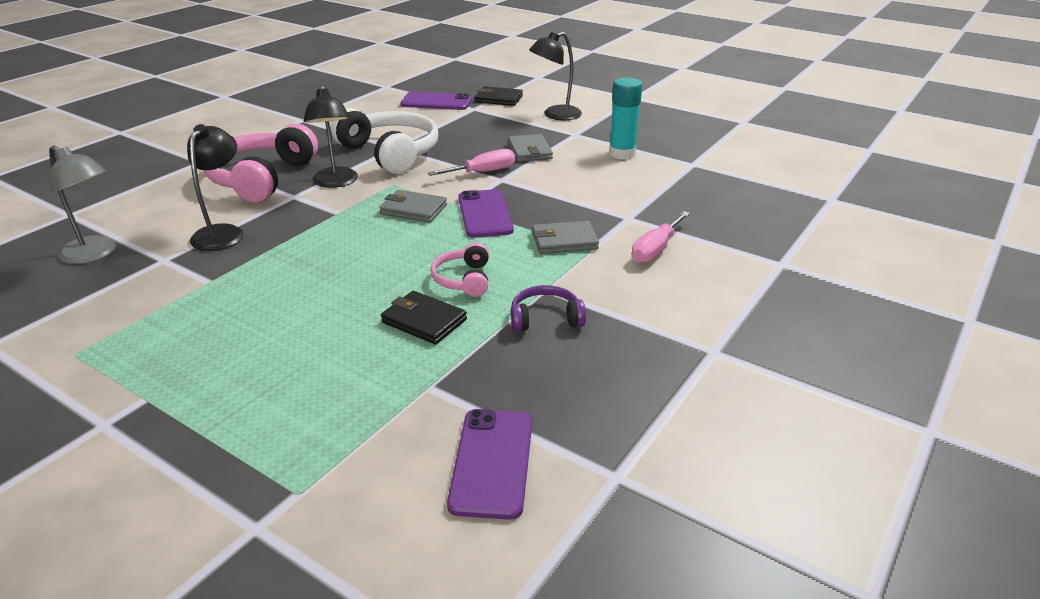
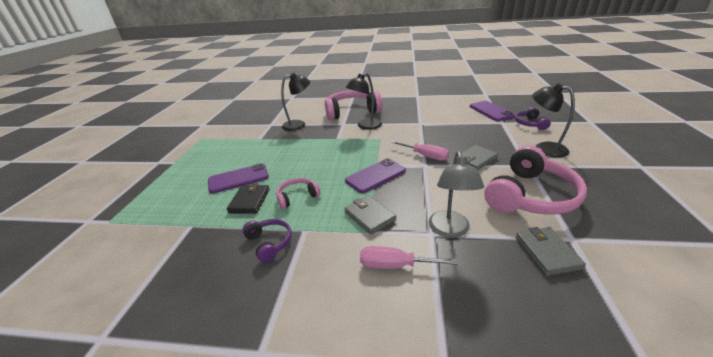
camera: 65 degrees right, 0 degrees up
(95, 254) = (267, 113): grey lamp -> grey lamp (450, 230)
(390, 153) = (412, 125): white headphones -> none
(413, 209) = (359, 154): grey wallet -> grey wallet (546, 252)
(492, 462) = (122, 274): purple phone -> purple phone (238, 178)
(498, 99) = (530, 124): black wallet -> purple headphones
(622, 154) = (530, 196): turquoise glue stick -> pink headphones

